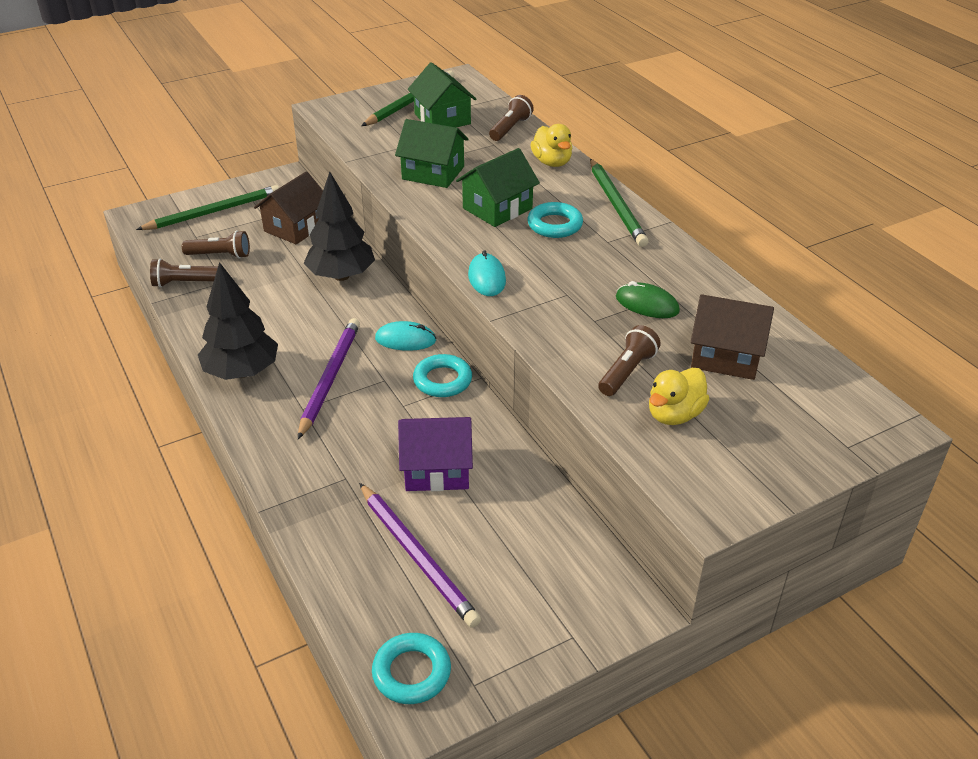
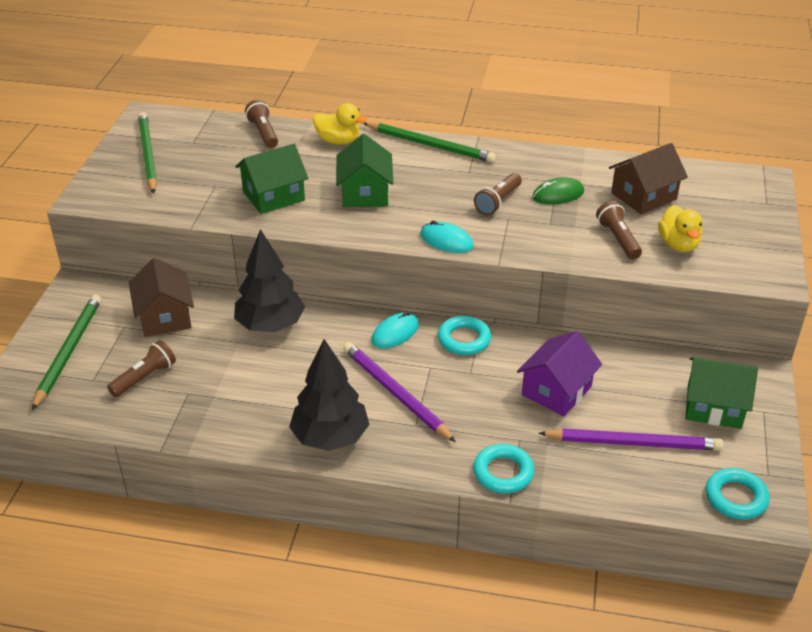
camera: 50 degrees left, 0 degrees up
(184, 283) = (157, 417): brown flashlight -> brown flashlight (498, 202)
(442, 119) = (200, 154): green house -> green house (714, 406)
(554, 225) = (420, 181): turquoise ring -> turquoise ring (503, 472)

